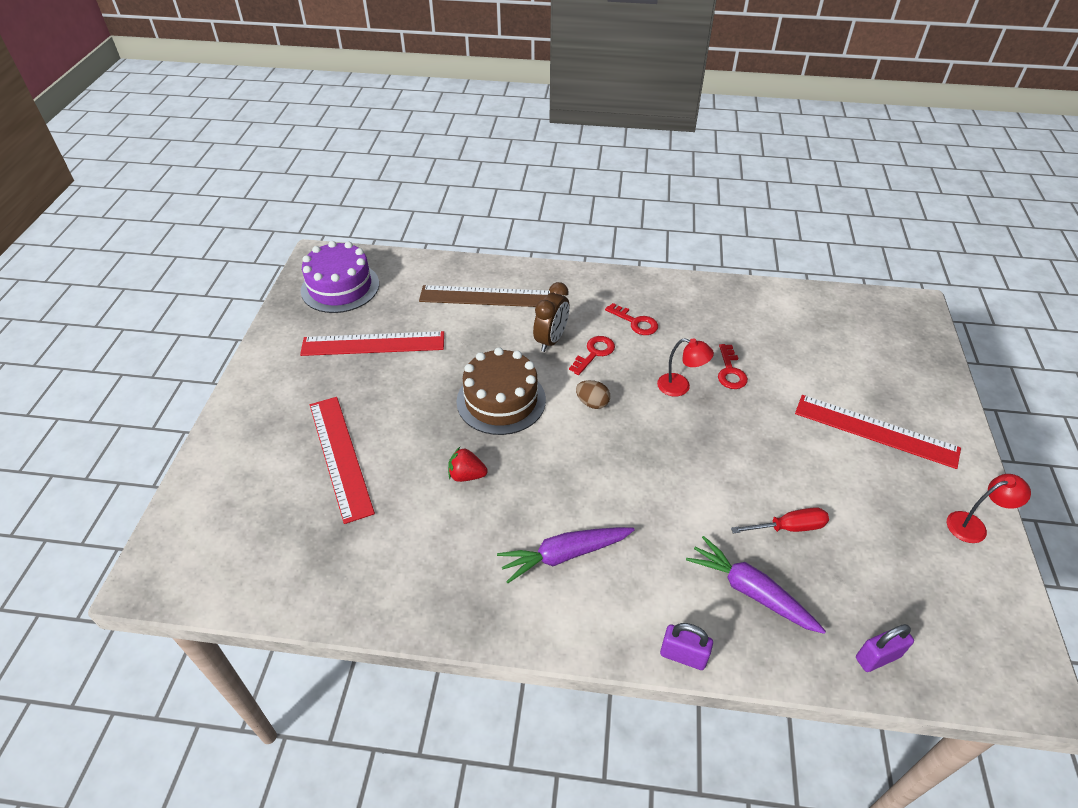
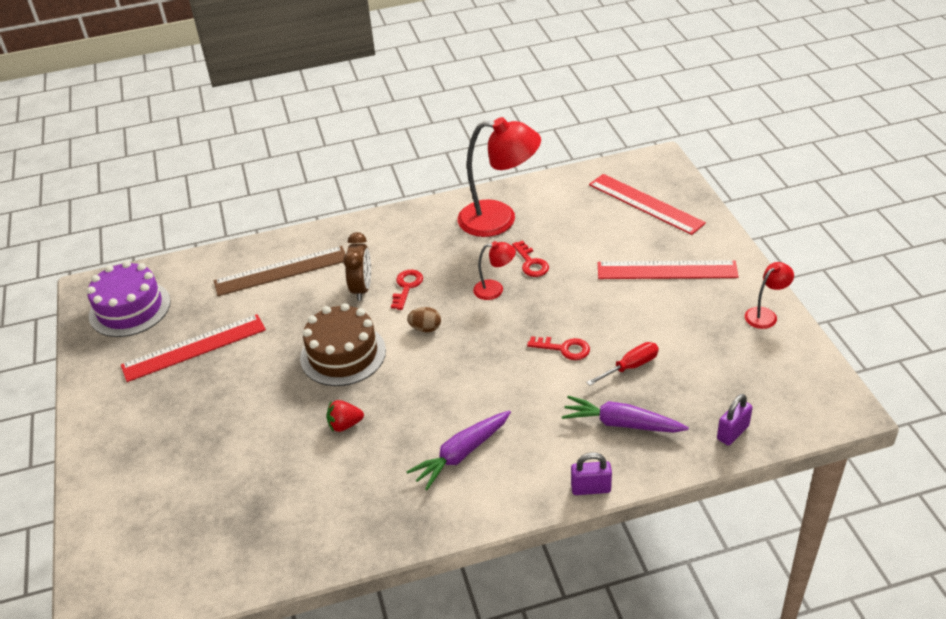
camera: 20 degrees left, 5 degrees down
(340, 456) = (219, 452): red ruler -> red ruler (645, 203)
(635, 322) = (430, 249): red key -> red key (564, 349)
(718, 315) = (499, 219): none -> red lamp

